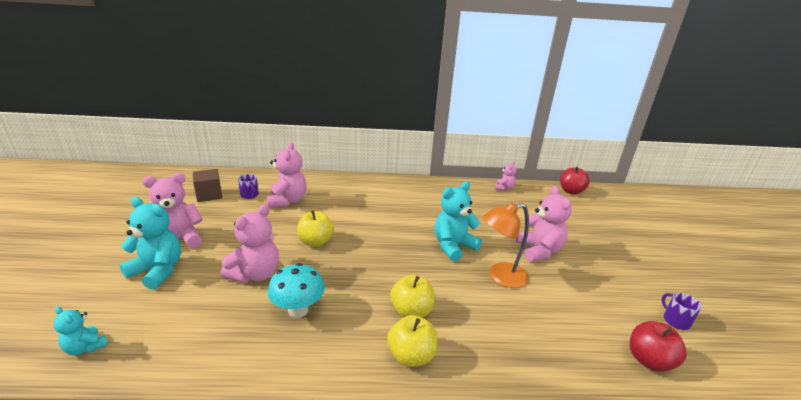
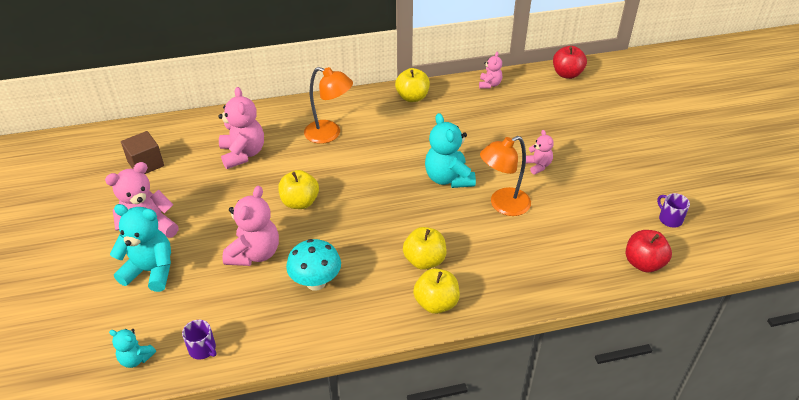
camera: 10 degrees left, 15 degrees up
(250, 195) = (194, 154): purple mug -> purple mug (203, 349)
(362, 199) = (329, 134): none -> orange lamp
(438, 186) = (412, 97): none -> yellow apple
(453, 246) = (448, 178): turquoise teddy bear -> turquoise teddy bear turned 60 degrees counterclockwise
(539, 251) = (538, 166): pink teddy bear -> pink teddy bear, size x0.55

